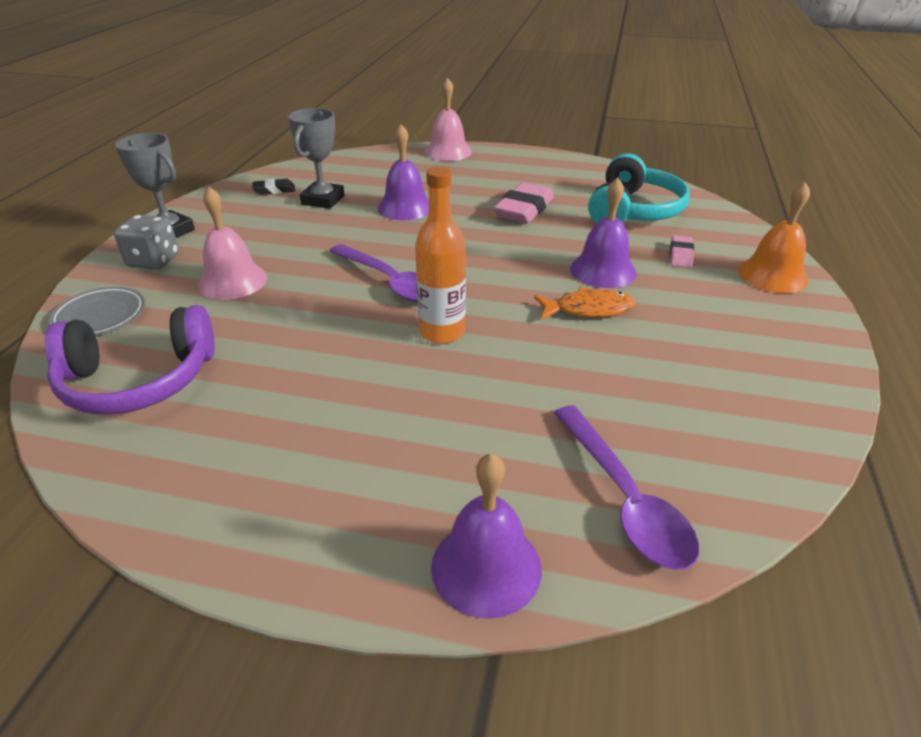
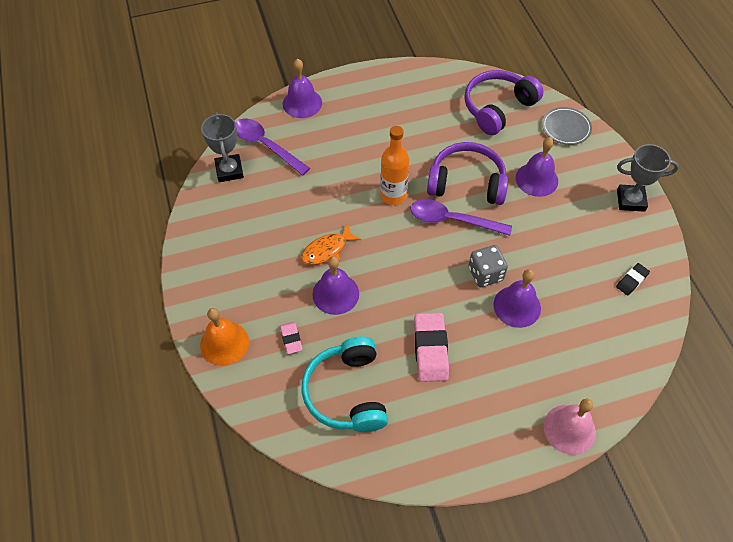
camera: 150 degrees right, 20 degrees up
(153, 261) = (600, 173): grey dice -> grey dice (485, 274)
(232, 281) = (536, 179): pink bell -> purple bell
(323, 200) = (583, 285): grey trophy -> grey trophy (229, 170)
(323, 309) = (466, 183): none -> purple headphones

